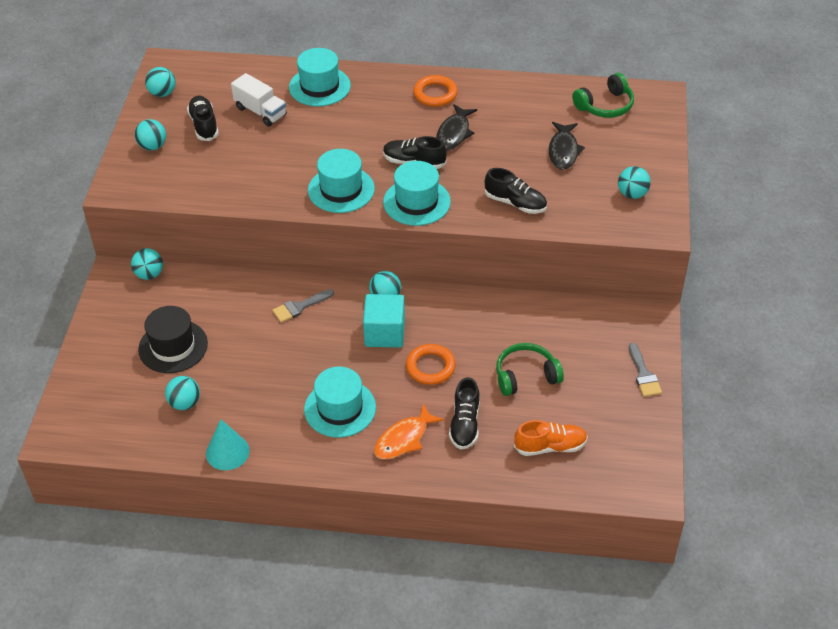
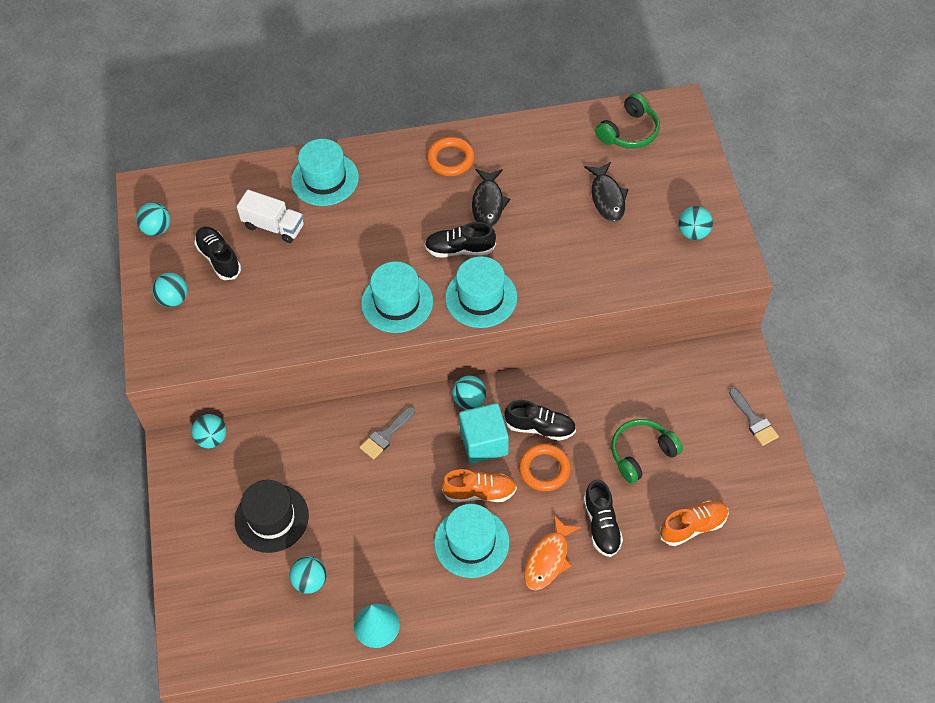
camera: 15 degrees left, 10 degrees up
(364, 371) = (479, 492): none -> orange shoe
(515, 203) = (581, 273): black shoe -> black shoe (540, 427)

